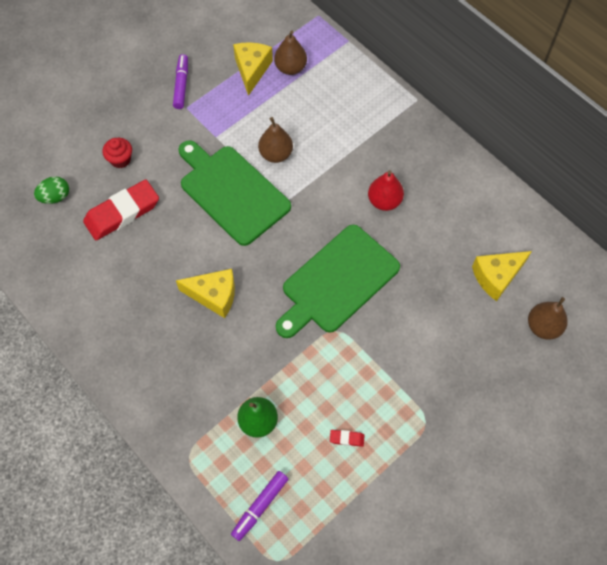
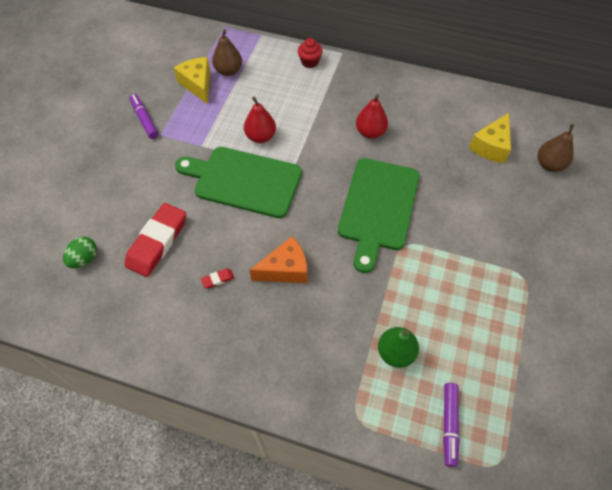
camera: 30 degrees left, 5 degrees down
(120, 160) = (127, 200): red cupcake -> red cupcake (309, 62)
(214, 295) = (285, 269): yellow cheese -> orange cheese
(276, 154) = (260, 137): brown pear -> red pear
(346, 438) = (476, 325): red eraser -> red eraser (218, 279)

